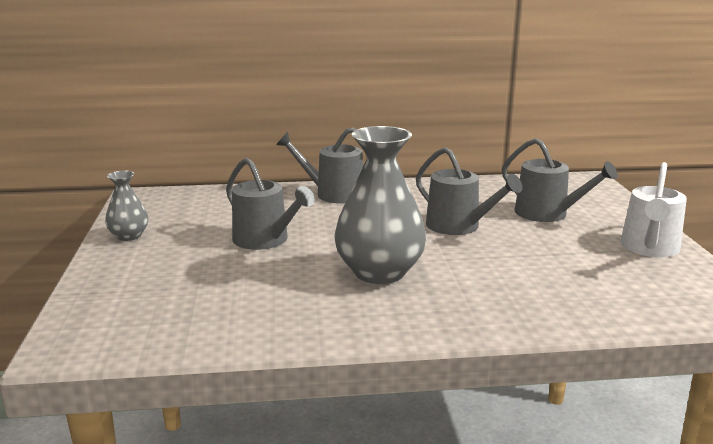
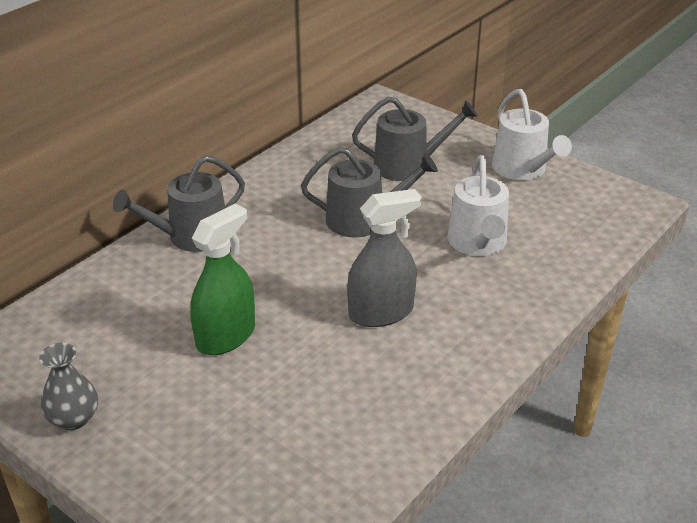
camera: 45 degrees left, 15 degrees up
(265, 240) = (226, 336): grey watering can -> green spray bottle
(379, 272) = (381, 312): grey vase -> grey spray bottle
(526, 270) = (478, 243): none -> white watering can

